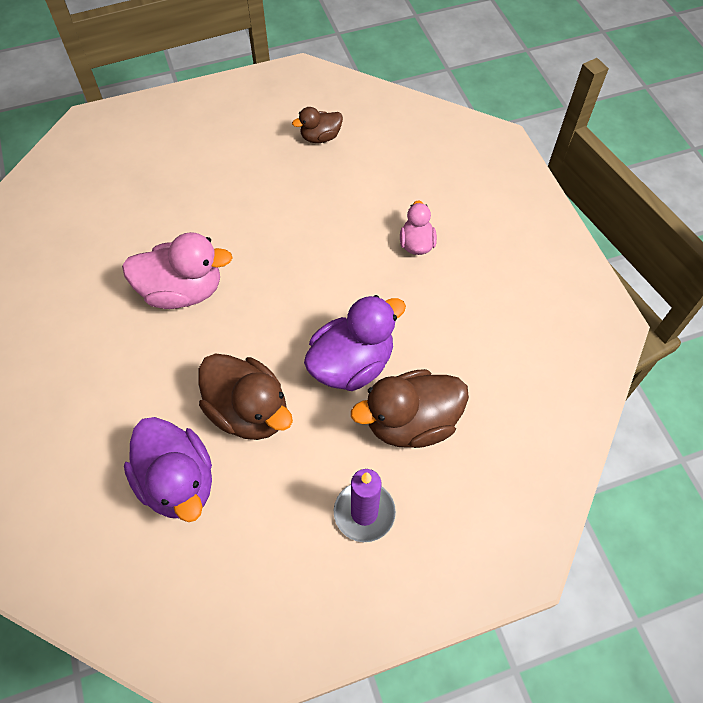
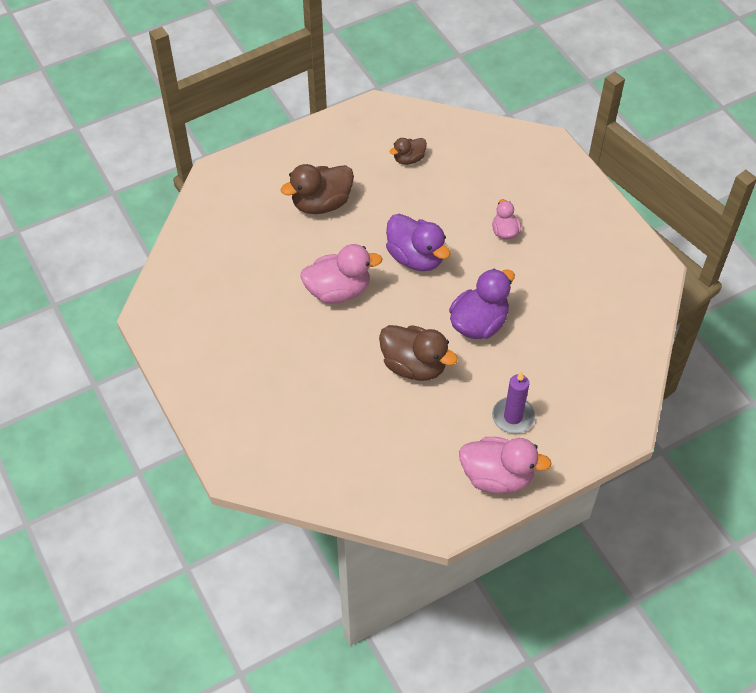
camera: 10 degrees left, 5 degrees down
(178, 482) = (379, 418): purple duck -> purple duck (416, 257)
(318, 607) = (497, 477): none -> pink duck
(411, 422) = (531, 356): brown duck -> brown duck (321, 203)

